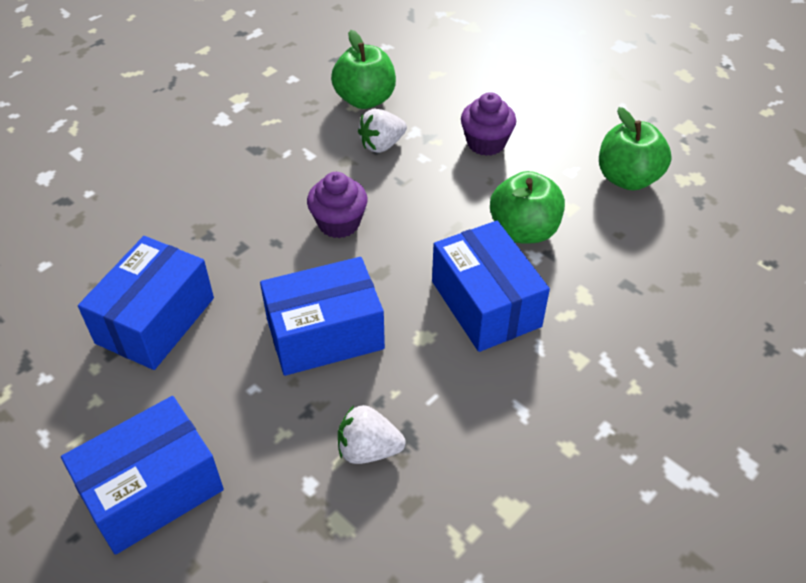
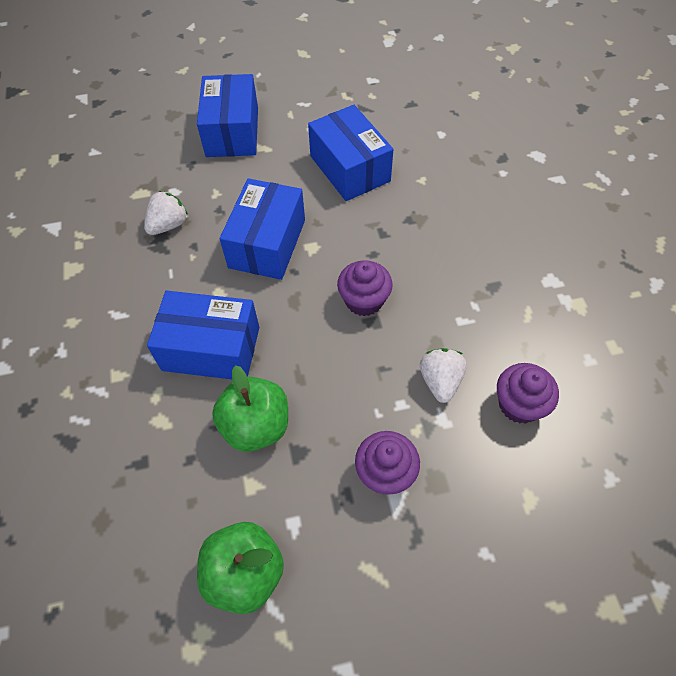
camera: 125 degrees right, 10 degrees up
(365, 99) = (519, 404): green apple -> purple cupcake

